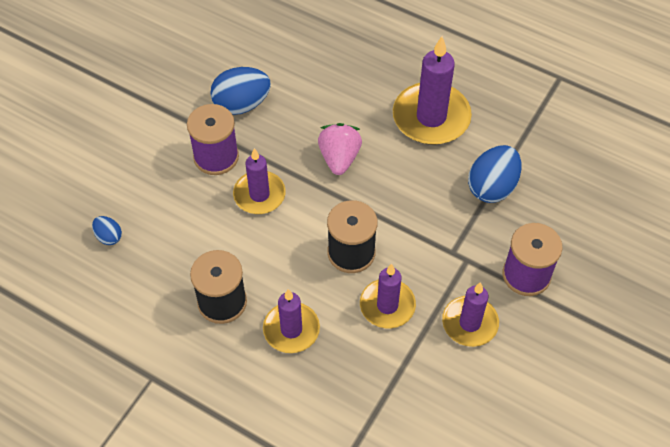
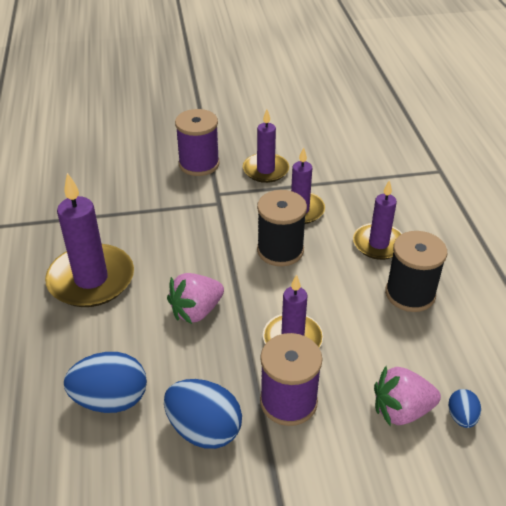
camera: 130 degrees left, 15 degrees down
(147, 209) = (401, 410): none -> pink strawberry
(492, 187) = (136, 211): blue egg -> blue egg (111, 400)

